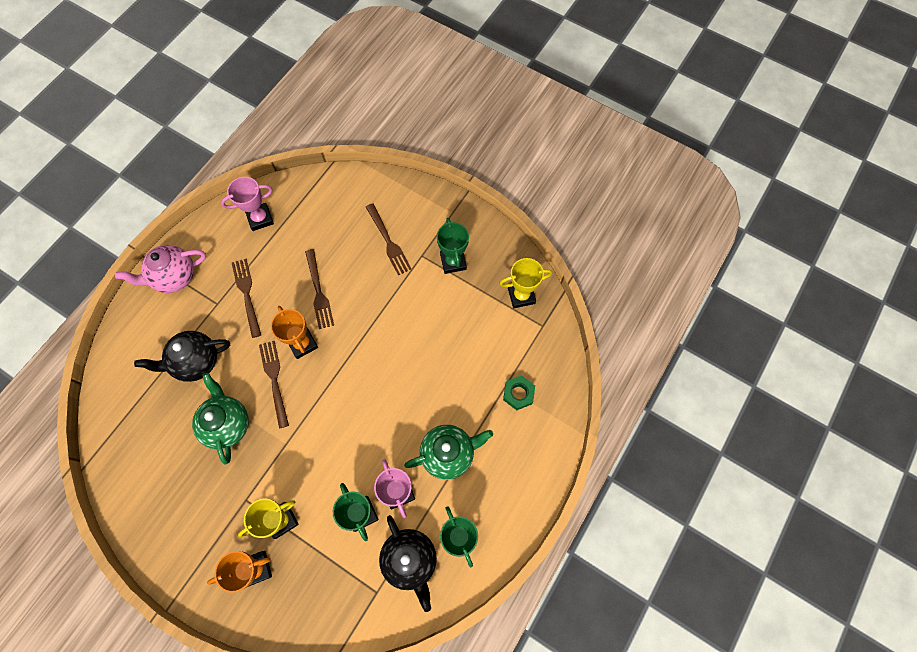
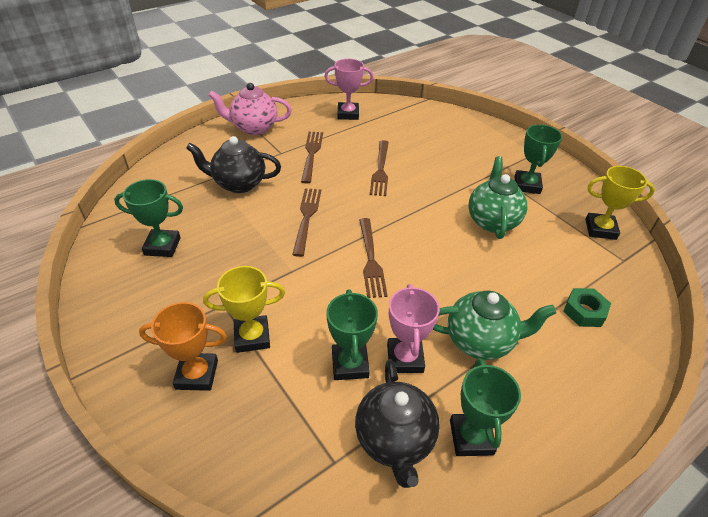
camera: 20 degrees right, 25 degrees down
(166, 462) = (162, 246): none -> green trophy
(227, 424) = (241, 236): green teapot -> green teapot (492, 221)
(302, 344) = (348, 200): orange trophy -> none
(388, 241) = (463, 155): brown fork -> brown fork (371, 260)

